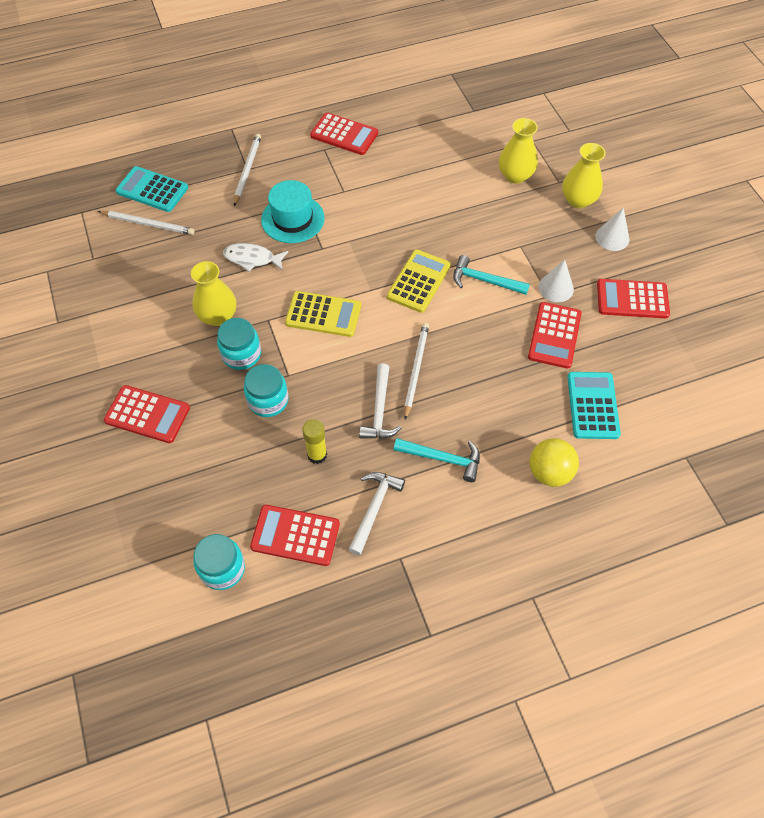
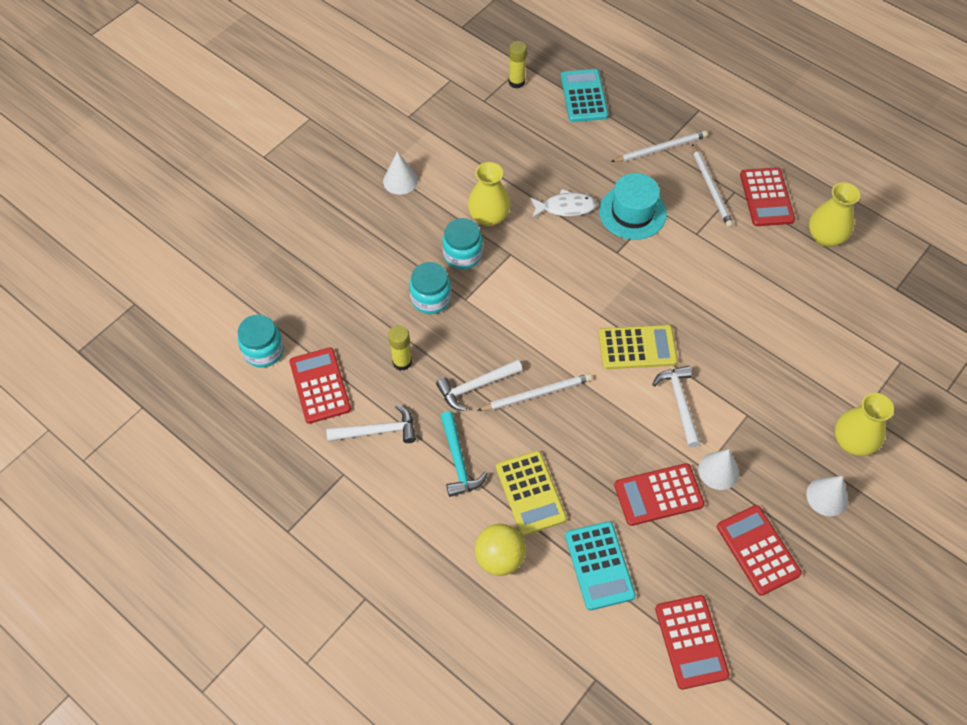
camera: 60 degrees right, 0 degrees up
(95, 226) = (516, 82): none -> yellow glue stick
(123, 363) = (400, 180): none -> white cone
(147, 414) = (364, 224): red calculator -> red calculator (691, 642)
(148, 224) = (546, 115): white pencil -> white pencil (711, 188)
(252, 259) = (565, 207): white fish -> white fish turned 105 degrees clockwise
(323, 314) = (545, 292): yellow calculator -> yellow calculator (530, 493)
(484, 281) = (679, 403): turquoise hammer -> white hammer
(515, 175) = (837, 368): yellow vase -> yellow vase (825, 237)
(593, 405) = (599, 565): turquoise calculator -> turquoise calculator turned 105 degrees clockwise

